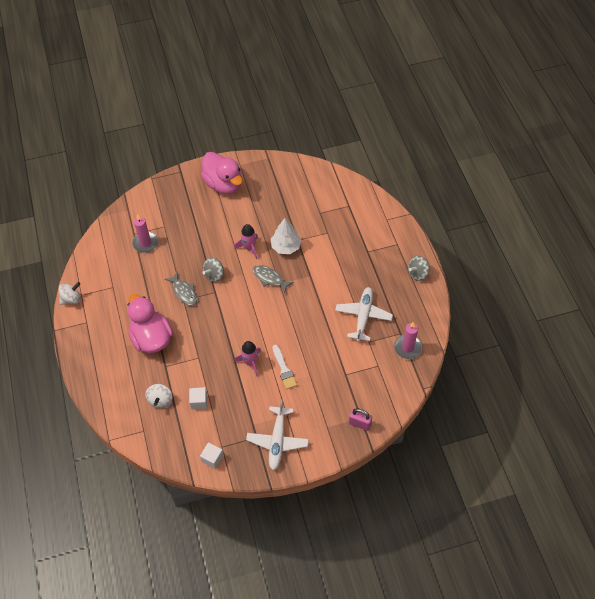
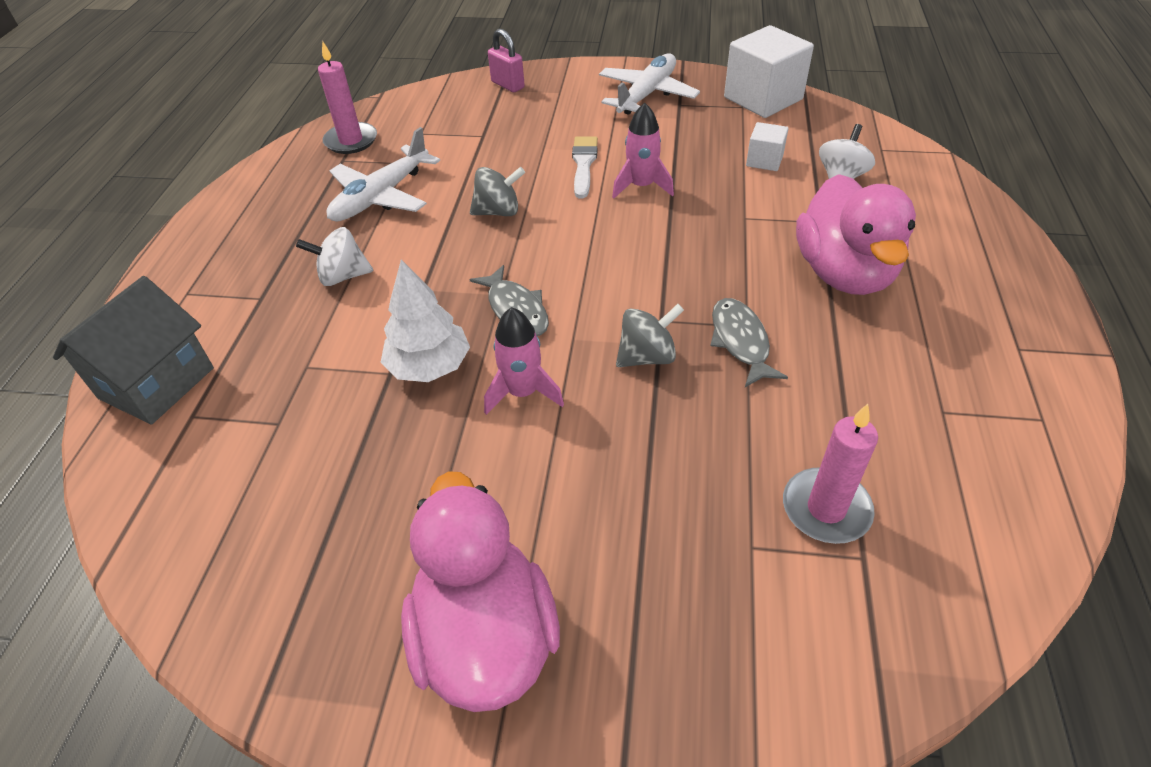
camera: 155 degrees left, 10 degrees down
(72, 299) = (1072, 416): white spinning top -> white spinning top (343, 276)
(212, 458) = (763, 98): white cube -> white cube, size x1.97
(371, 211) = (157, 383): none -> grey house
(417, 273) = (212, 231): grey spinning top -> grey spinning top (498, 212)

